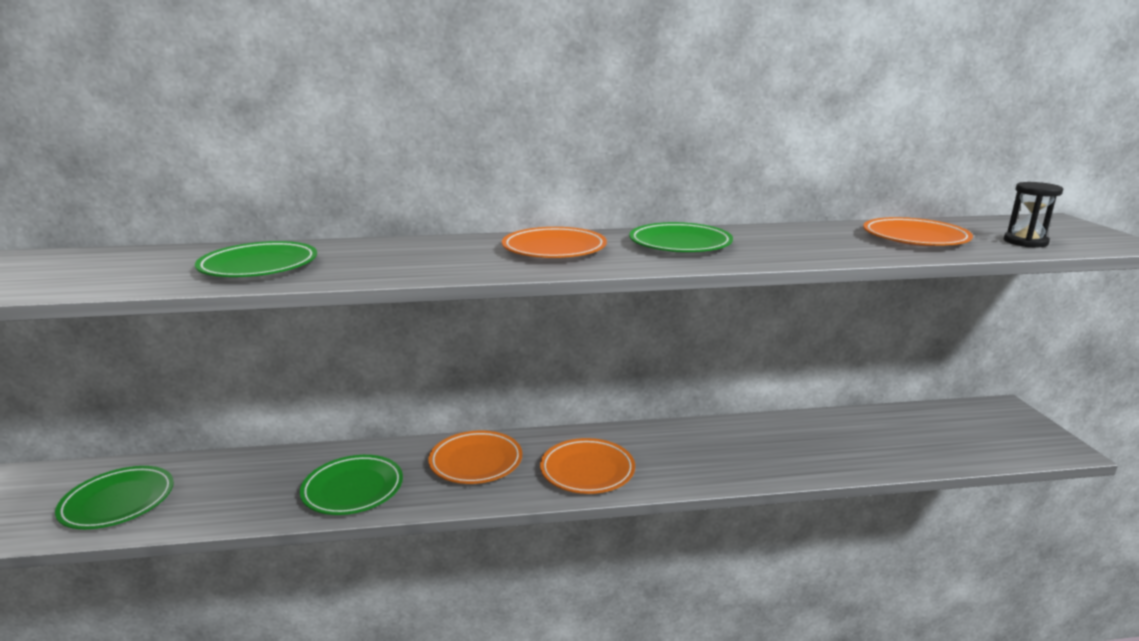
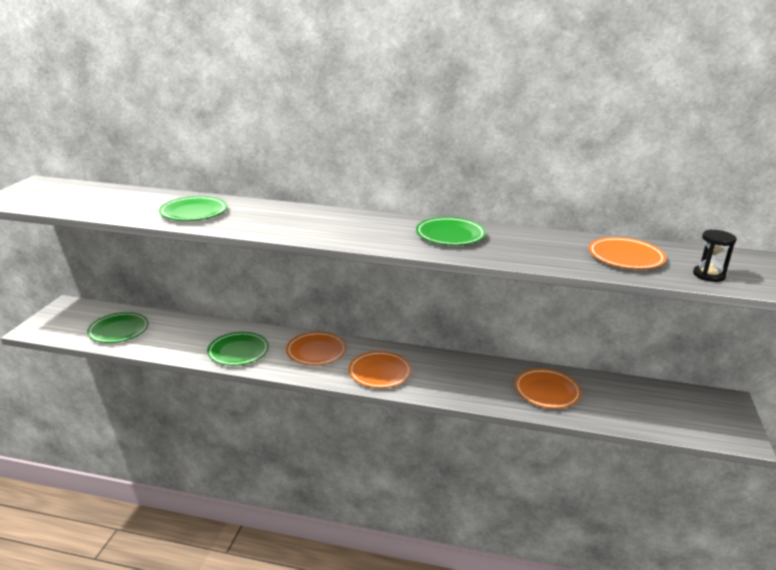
camera: 20 degrees right, 5 degrees up
(554, 249) = (366, 227): orange plate -> orange plate (547, 392)

